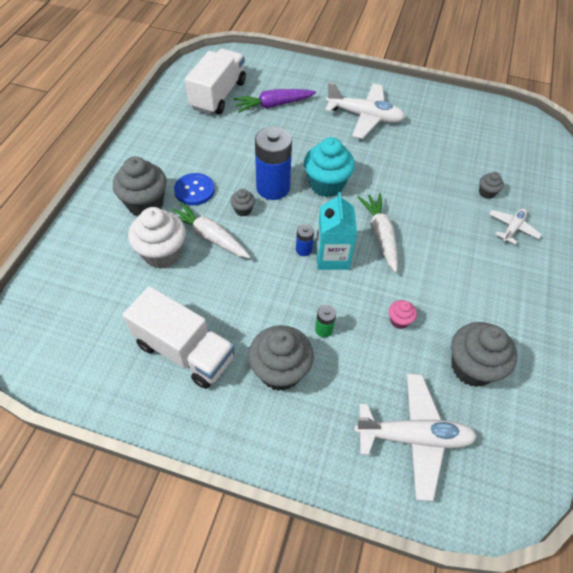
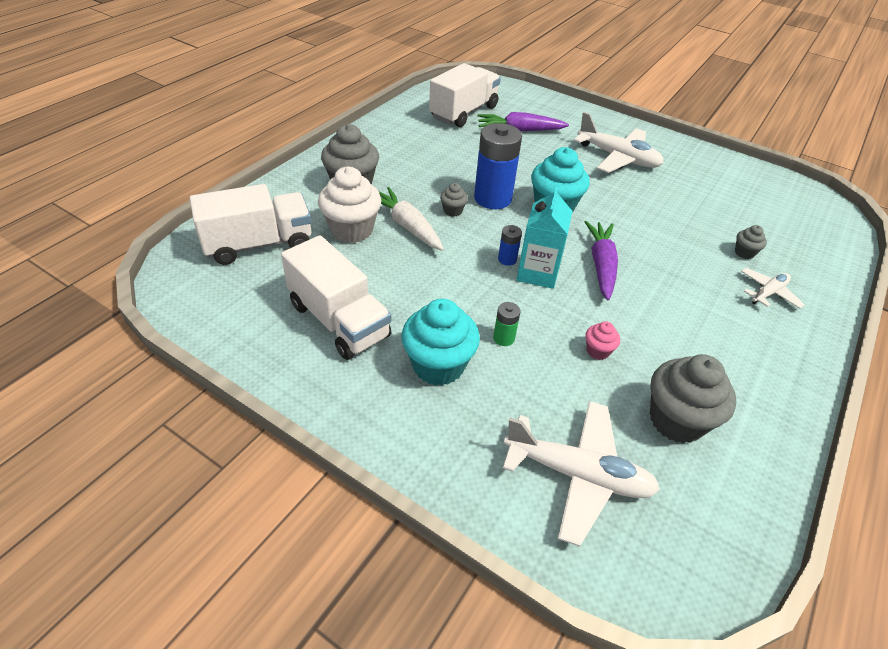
camera: 15 degrees right, 10 degrees down
(85, 291) = (258, 244): none -> white truck
(194, 190) = (407, 184): blue button -> none
(280, 371) = (438, 365): grey cupcake -> turquoise cupcake
(380, 235) = (601, 265): white carrot -> purple carrot

